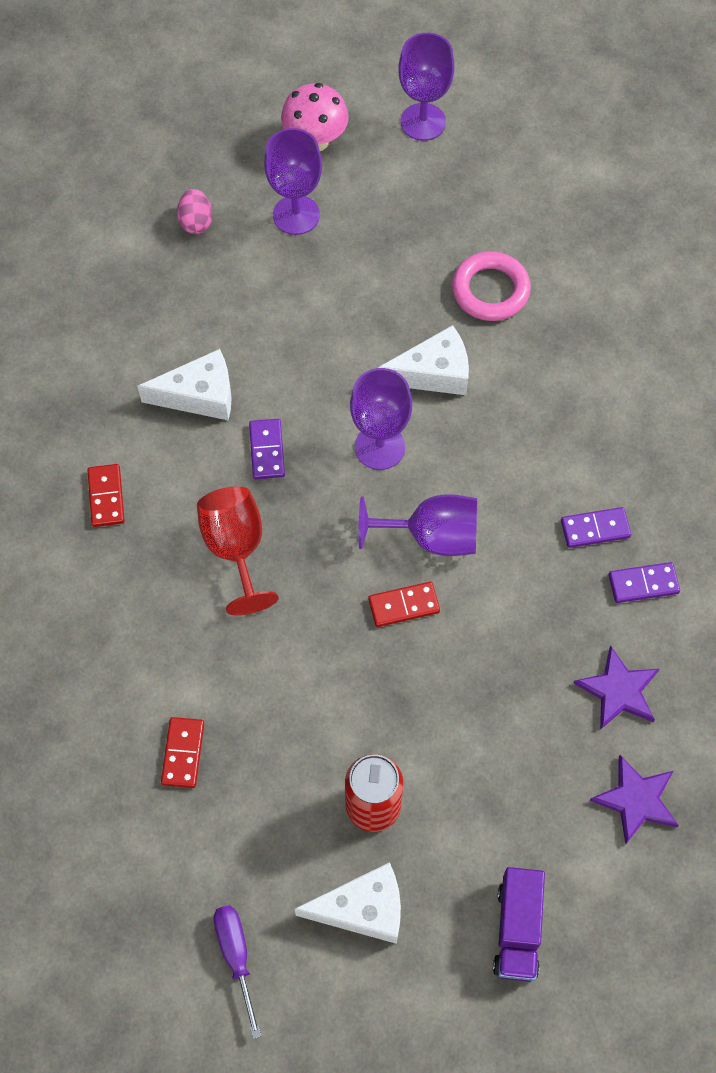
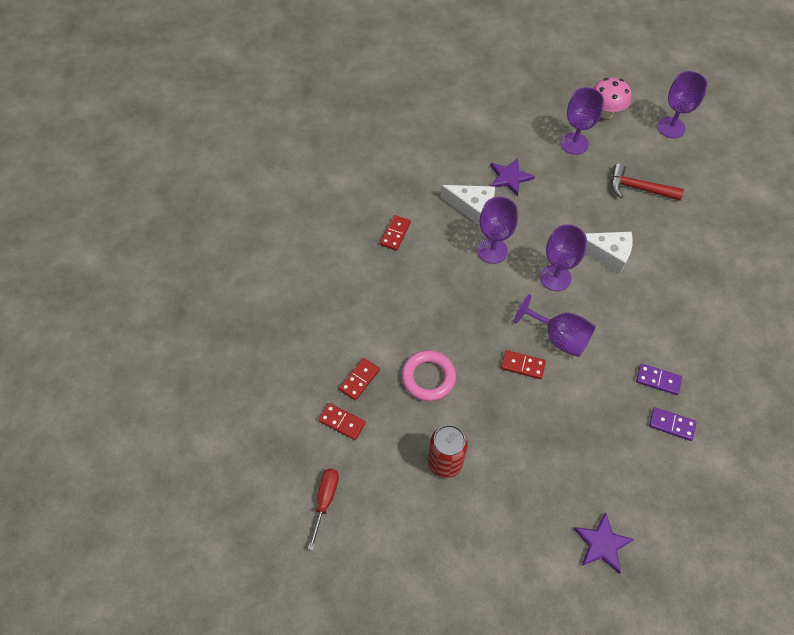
camera: 30 degrees right, 5 degrees down
(194, 830) = (342, 422): none -> red domino
(196, 222) = (519, 124): pink egg -> none
(236, 549) = (447, 292): red goblet -> none
(236, 957) = (325, 501): purple screwdriver -> red screwdriver
(267, 450) = (492, 250): purple domino -> purple goblet
(363, 909) = (408, 515): white cheese -> none
(425, 245) = (638, 188): none -> red hammer
(490, 290) = (663, 227): pink ring -> pink ring (428, 377)
(517, 930) = (489, 577): purple truck -> none
(618, 690) = (624, 476): purple star -> purple star (509, 177)

